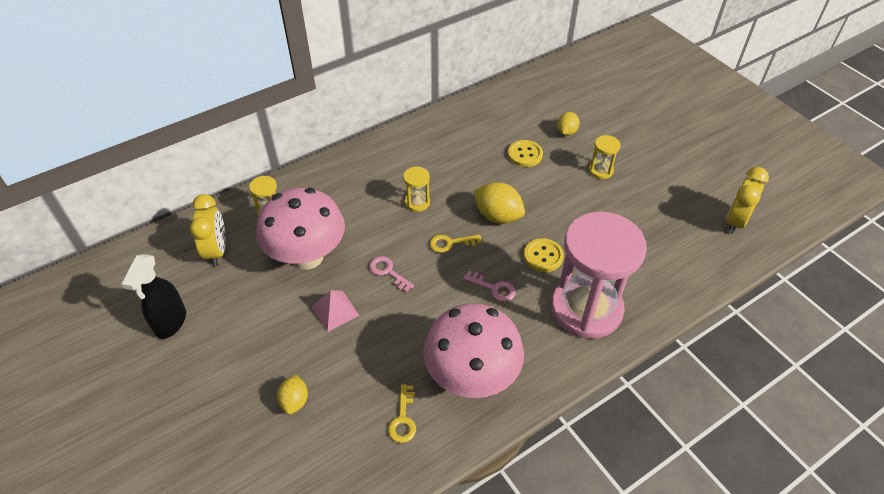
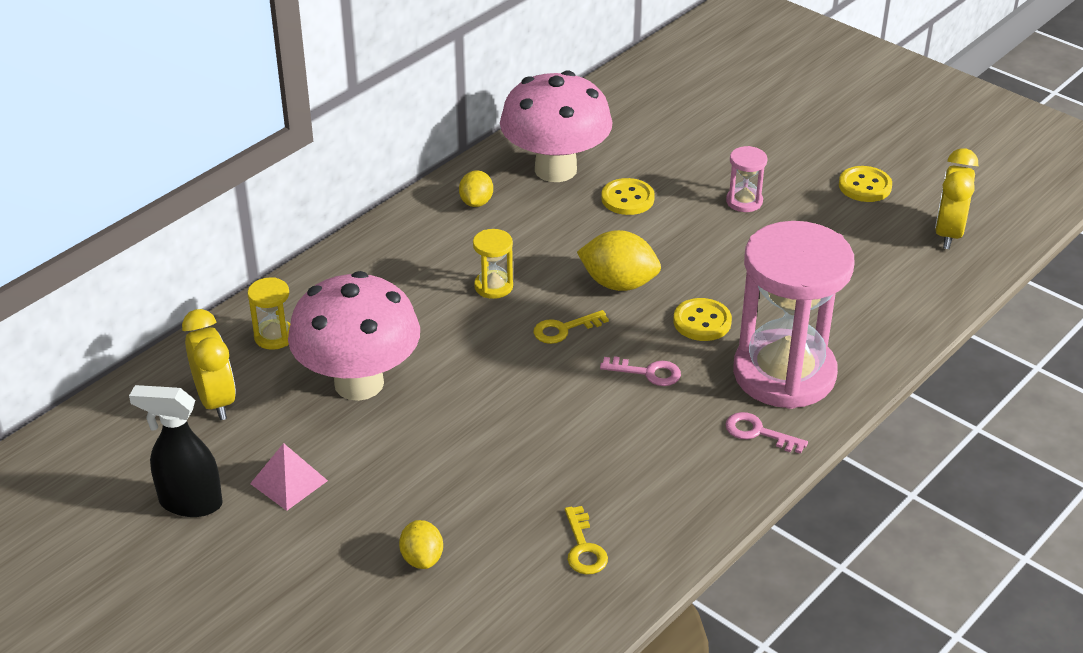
camera: 15 degrees left, 10 degrees down
(170, 323) = (190, 503): black spray bottle -> black spray bottle turned 105 degrees clockwise
(335, 310) = (431, 442): pink pyramid -> pink pyramid (289, 482)
(388, 272) = (488, 381): pink key -> pink key (758, 432)
(471, 377) = (658, 482): pink mushroom -> pink mushroom (555, 169)
(566, 132) = (677, 159): yellow lemon -> yellow lemon (476, 202)
(601, 170) = (744, 201): yellow hourglass -> pink hourglass
(686, 174) = (865, 186): none -> yellow button

